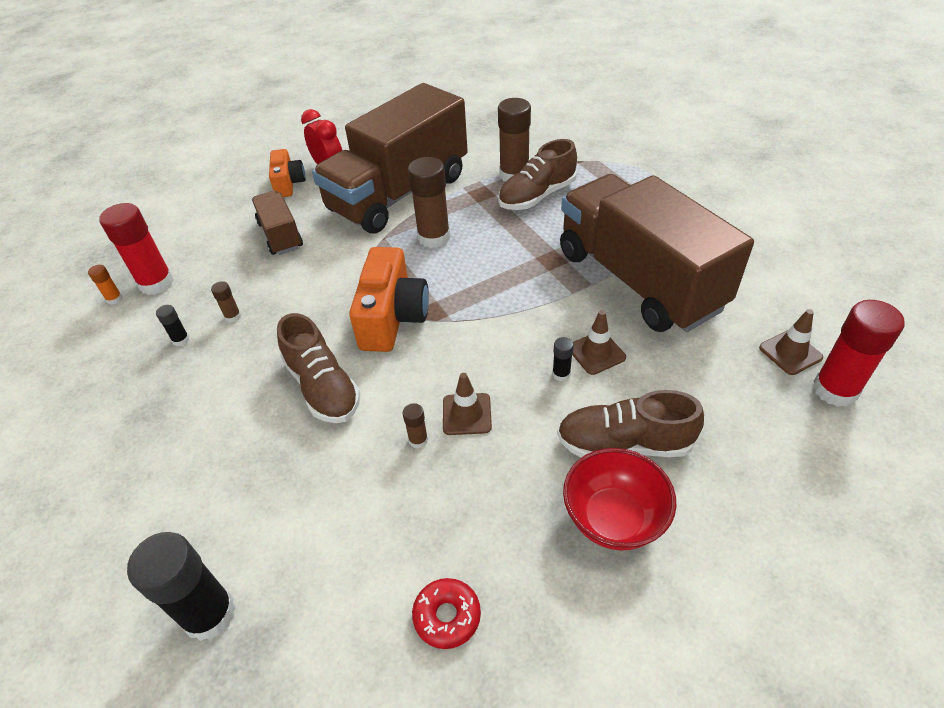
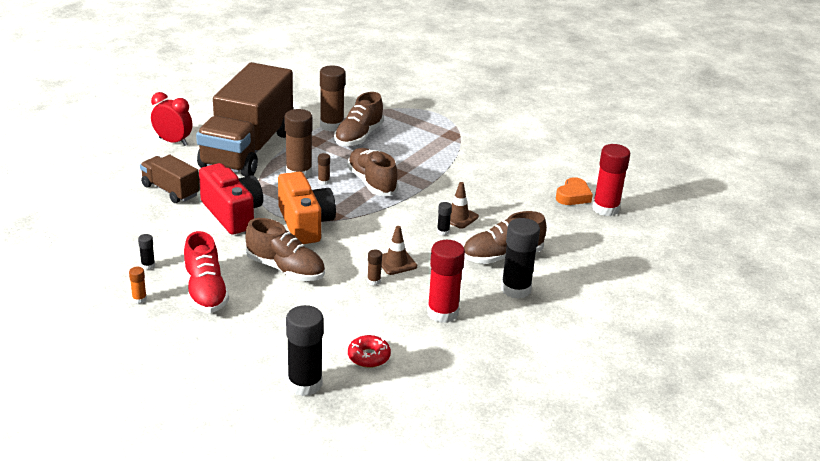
camera: 30 degrees left, 15 degrees down
(114, 299) = (62, 253): orange glue stick -> orange glue stick (139, 299)
(156, 283) = (90, 237): red glue stick -> red glue stick (442, 313)
(210, 399) = (205, 292): none -> red shoe
(233, 316) = (178, 245): brown glue stick -> brown glue stick (323, 181)
(288, 184) = (145, 156): orange camera -> none
(321, 283) = (232, 214): none -> red camera
(447, 616) = (449, 349): red donut -> red donut (369, 356)
(512, 269) = (371, 182): none -> brown shoe
(613, 518) = (515, 289): red bowl -> black glue stick
(638, 280) = (461, 175): brown truck -> none
(790, 352) = (573, 196): brown traffic cone -> orange heart

